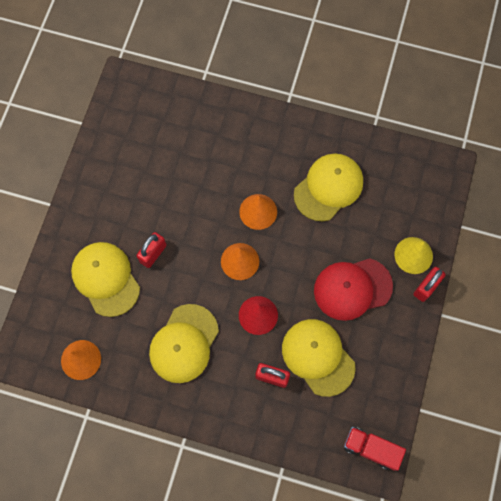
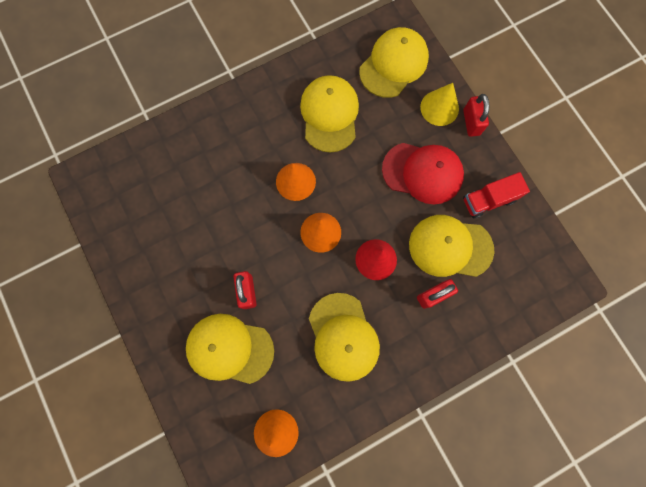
camera: 45 degrees left, 5 degrees up
(352, 288) = (422, 173): red cap -> red cap turned 105 degrees counterclockwise
(371, 448) = (553, 275): red truck -> red truck (488, 200)
(412, 194) = (393, 64): none -> yellow cap

